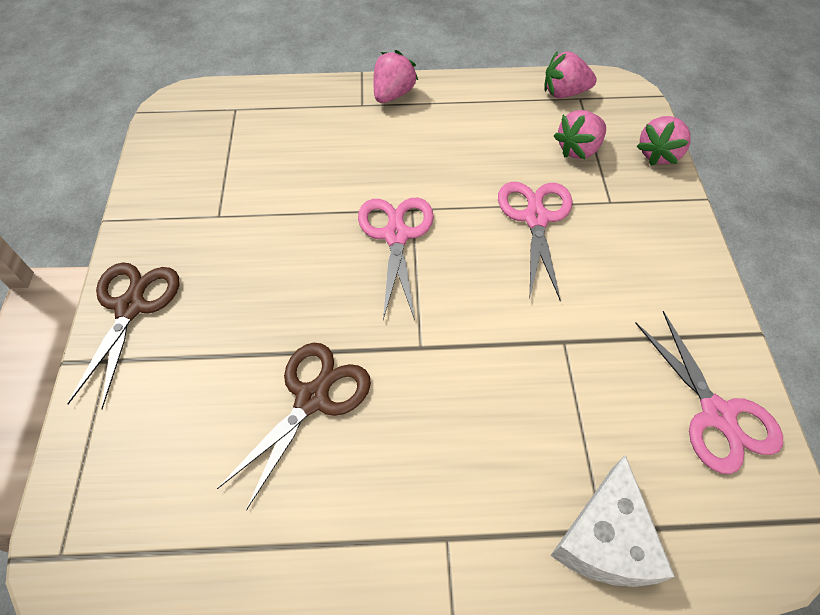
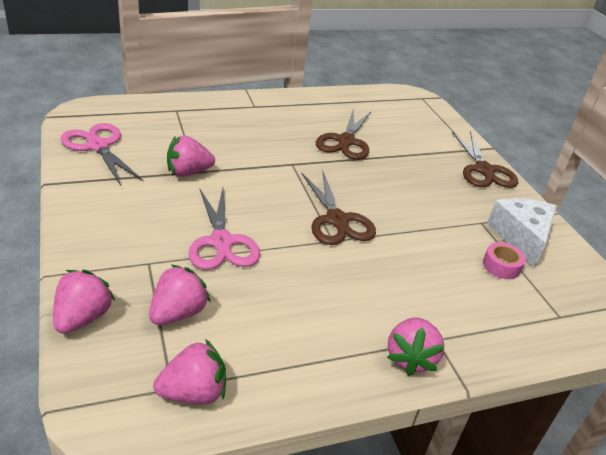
camera: 160 degrees right, 20 degrees down
(246, 159) = (501, 266): none -> pink tape
(396, 235) = (337, 220): pink scissors -> brown scissors
(574, 339) = (188, 172): none -> pink strawberry
(605, 539) = (175, 108): white cheese -> white cheese (521, 237)

